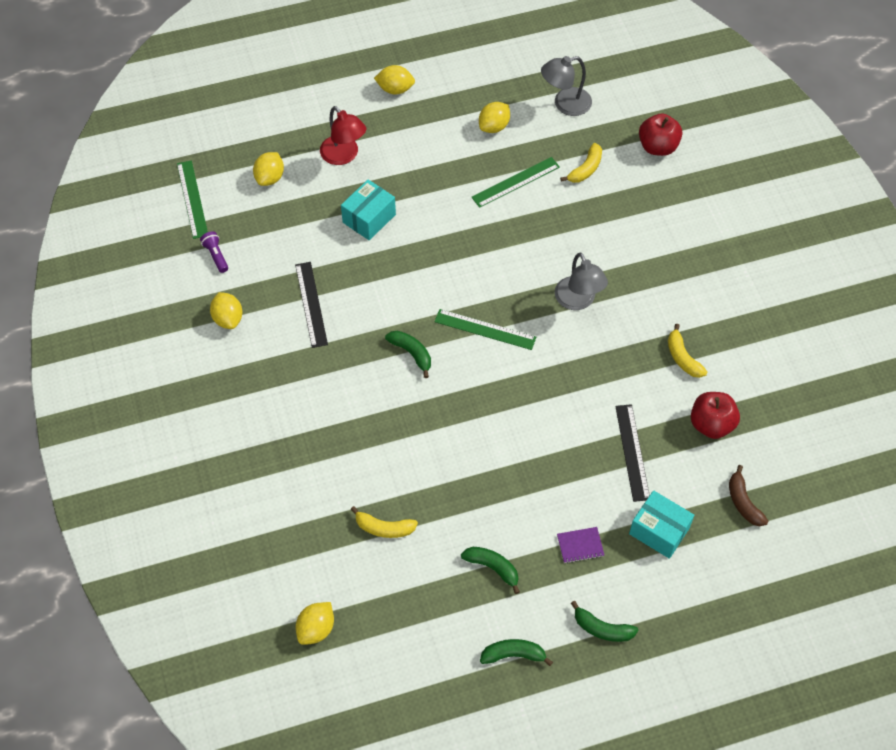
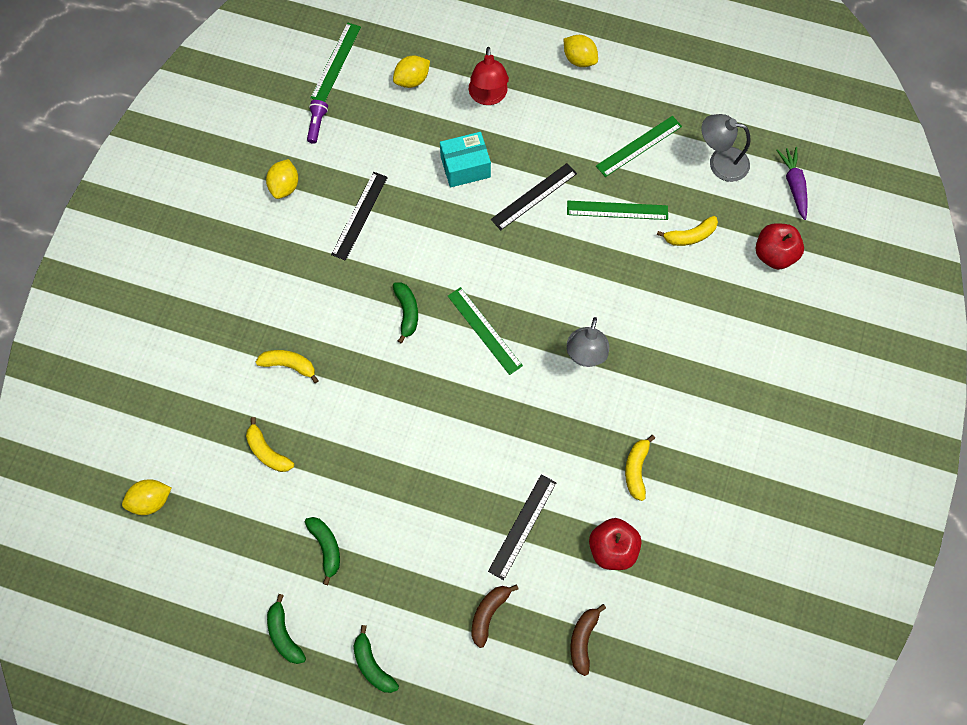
camera: 35 degrees right, 10 degrees up
(347, 452) = (289, 365): none -> yellow banana
(442, 209) = (534, 196): none -> black ruler
(494, 126) = (639, 146): yellow lemon -> green ruler
(513, 654) = (284, 634): green banana -> green banana turned 150 degrees counterclockwise
(580, 546) = (412, 579): purple notebook -> none
(632, 90) = (793, 185): none -> purple carrot
(659, 531) = (488, 613): turquoise box -> brown banana

